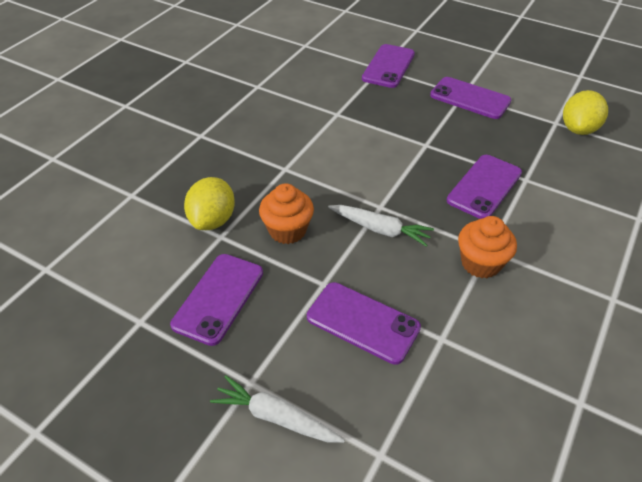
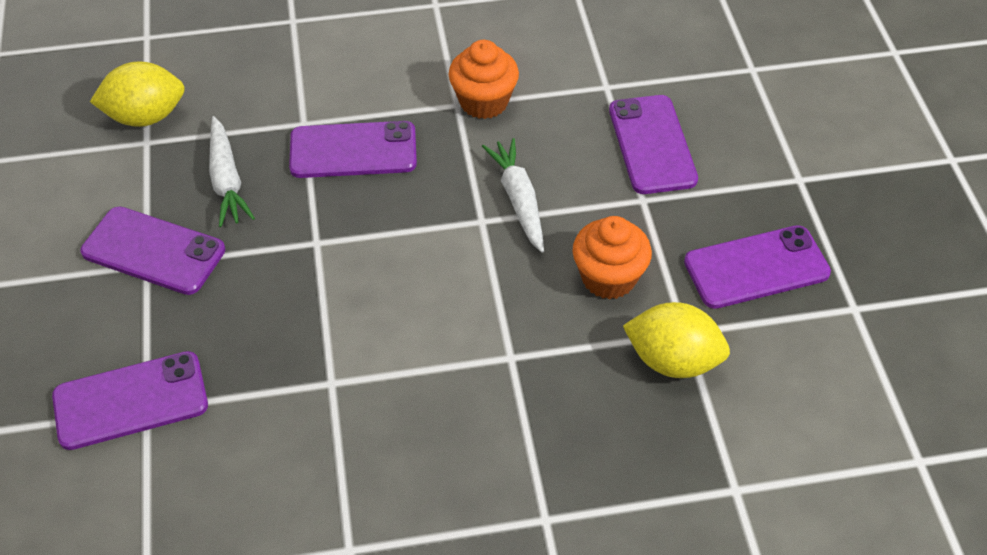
camera: 130 degrees left, 5 degrees up
(213, 220) = (672, 360): yellow lemon -> yellow lemon turned 45 degrees clockwise
(276, 417) = (803, 143): white carrot -> white carrot (227, 180)
(470, 98) = (153, 251): purple phone -> purple phone turned 60 degrees counterclockwise

